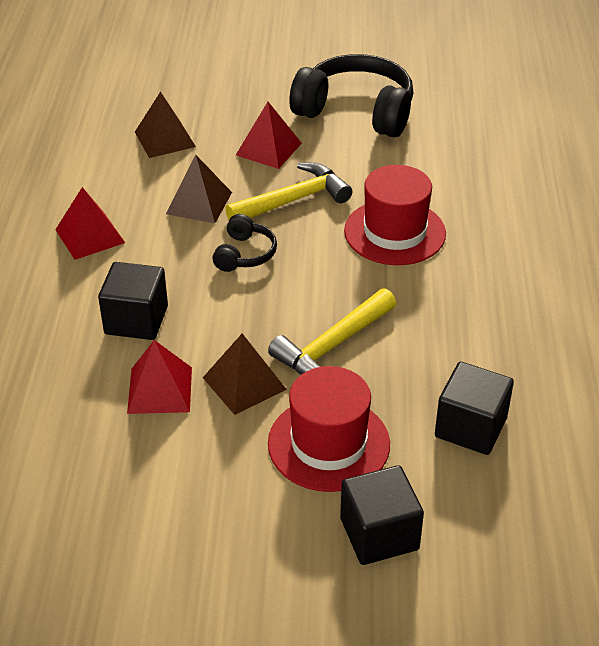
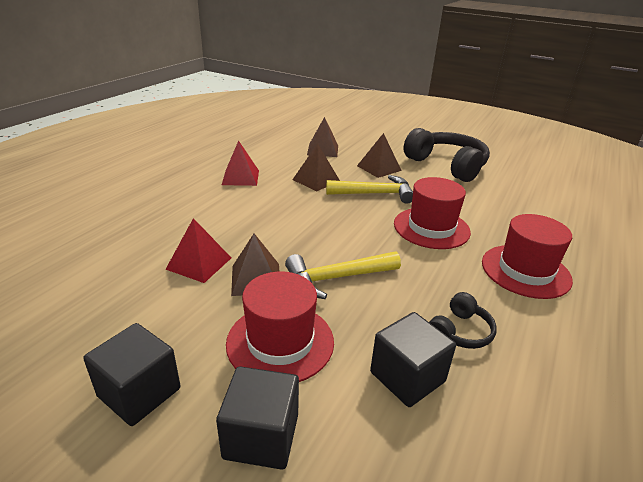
camera: 25 degrees right, 10 degrees down
(136, 320) = (224, 222): black cube -> black cube (139, 392)
(244, 254) = (321, 210): black headphones -> black headphones (460, 332)
(269, 149) = (379, 168): red pyramid -> brown pyramid
(525, 257) = (525, 271): none -> red hat

